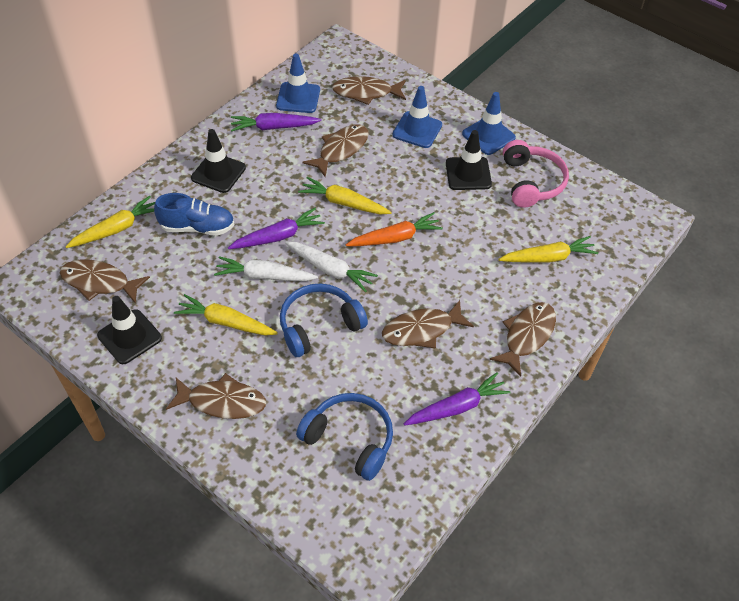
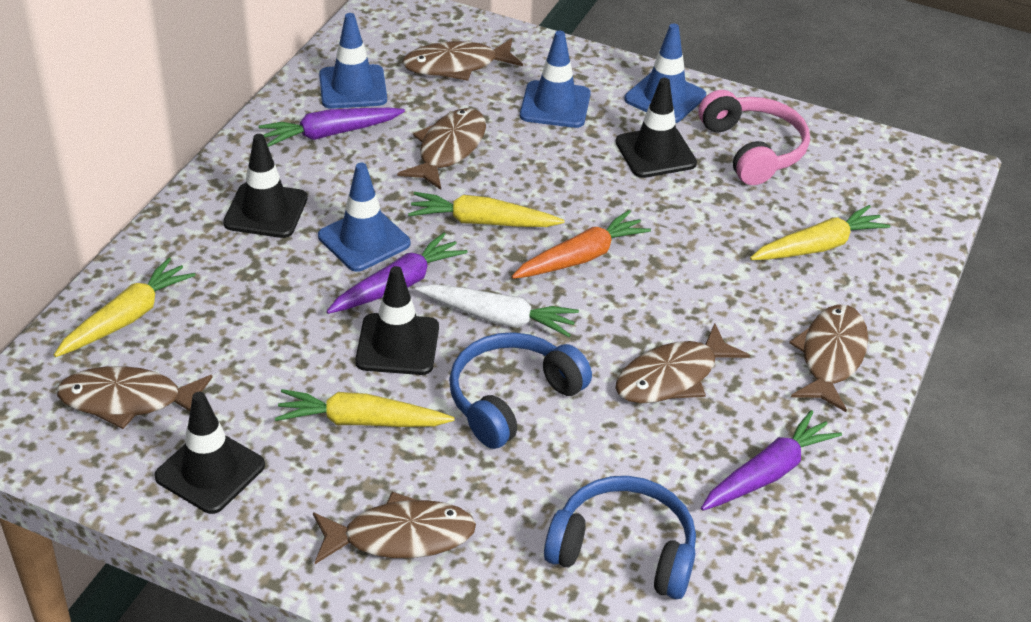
camera: 15 degrees left, 10 degrees down
(197, 227) = (262, 293): blue shoe -> none
(264, 276) = (397, 345): white carrot -> black traffic cone
(269, 202) = (364, 240): none -> blue traffic cone

